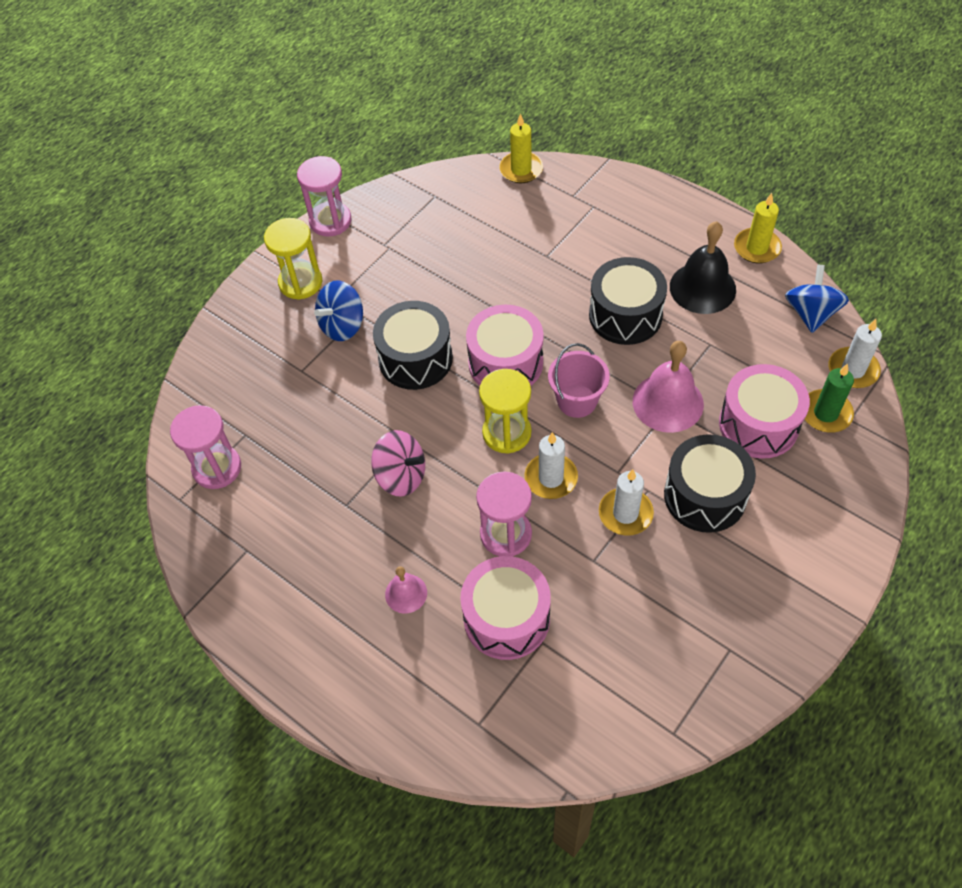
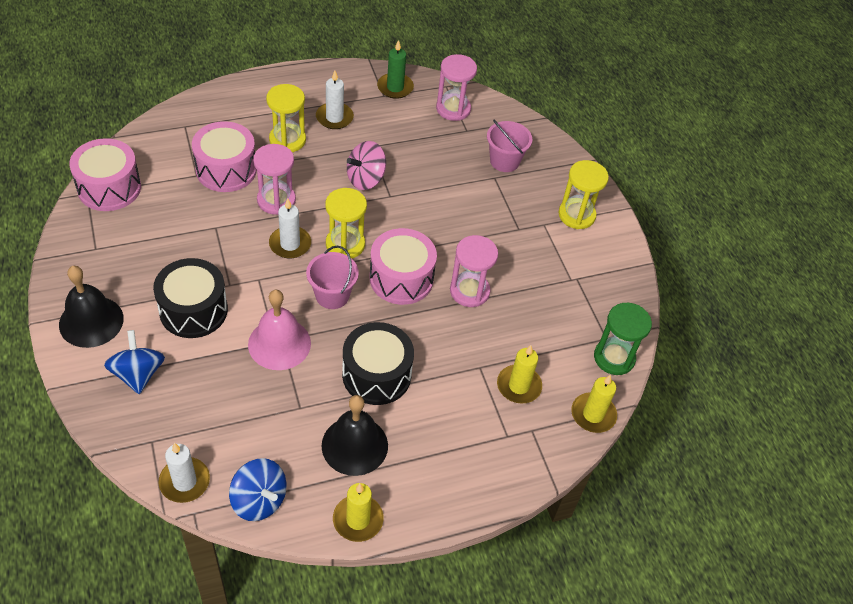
camera: 115 degrees right, 5 degrees down
(268, 375) = (504, 161): none -> pink bucket
(330, 221) = (628, 262): pink hourglass -> pink hourglass (469, 291)
(342, 325) = (515, 215): blue spinning top -> blue spinning top (138, 374)
(406, 593) = (287, 140): pink bell -> yellow hourglass
(415, 359) = (451, 235): black drum -> none
(451, 183) = (614, 358): none -> green hourglass
(540, 223) = (518, 386): none -> yellow candle
(625, 513) = (227, 262): white candle -> white candle (334, 118)
(758, 424) = (208, 381): pink drum -> pink drum (109, 188)
(806, 570) = (91, 321): none -> black bell
(825, 413) = (172, 430): green candle -> green candle (395, 87)

